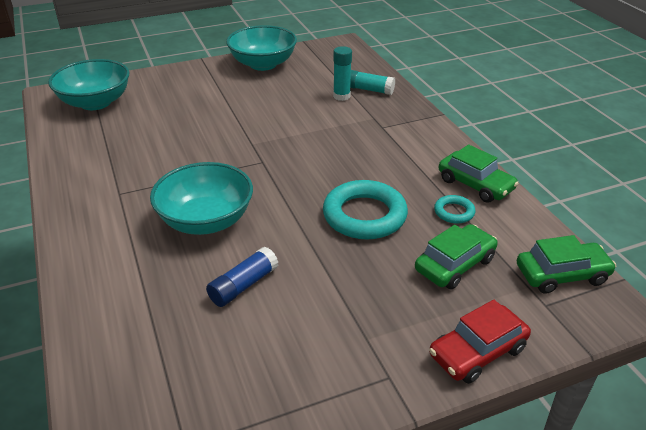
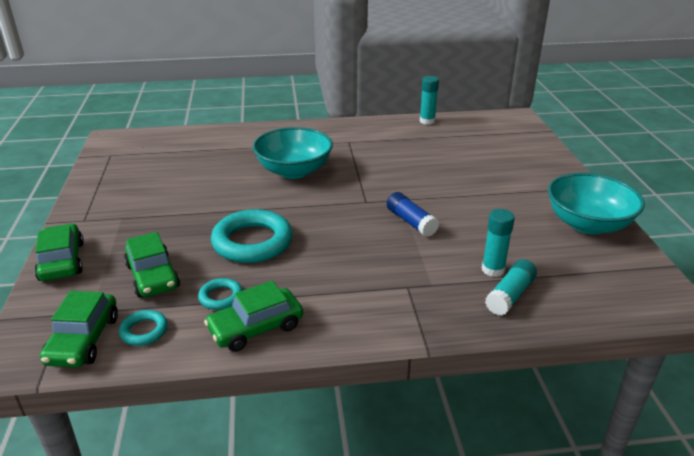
camera: 105 degrees right, 5 degrees down
(58, 145) = (427, 121): none -> turquoise glue stick
(95, 102) = (497, 133): turquoise bowl -> none
(243, 285) = (212, 179): blue glue stick -> blue glue stick (411, 222)
(477, 352) = (62, 261): red car -> green car
(524, 242) = (144, 331): none -> turquoise ring

